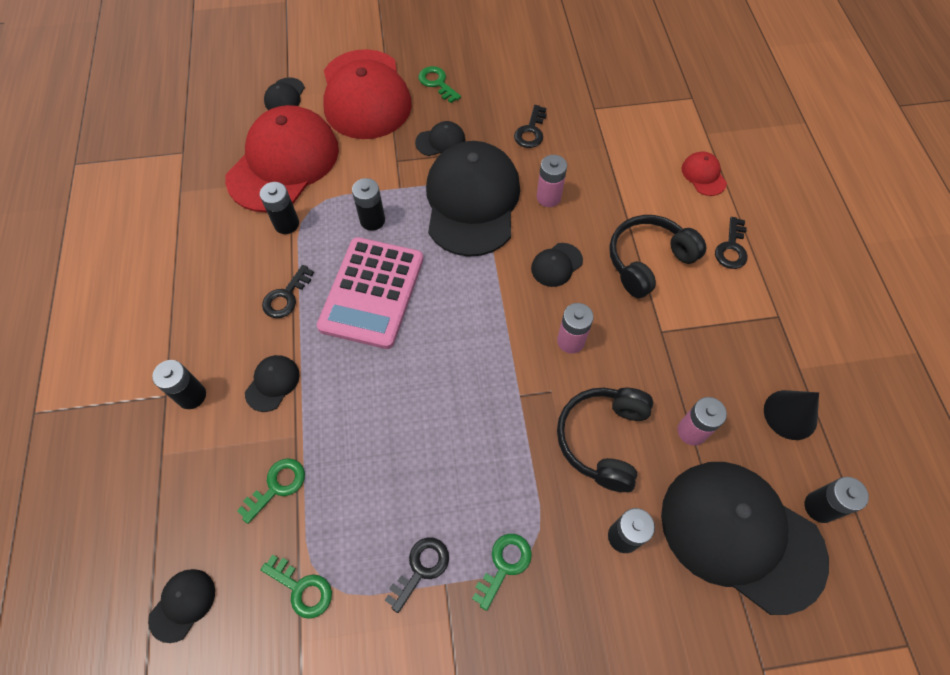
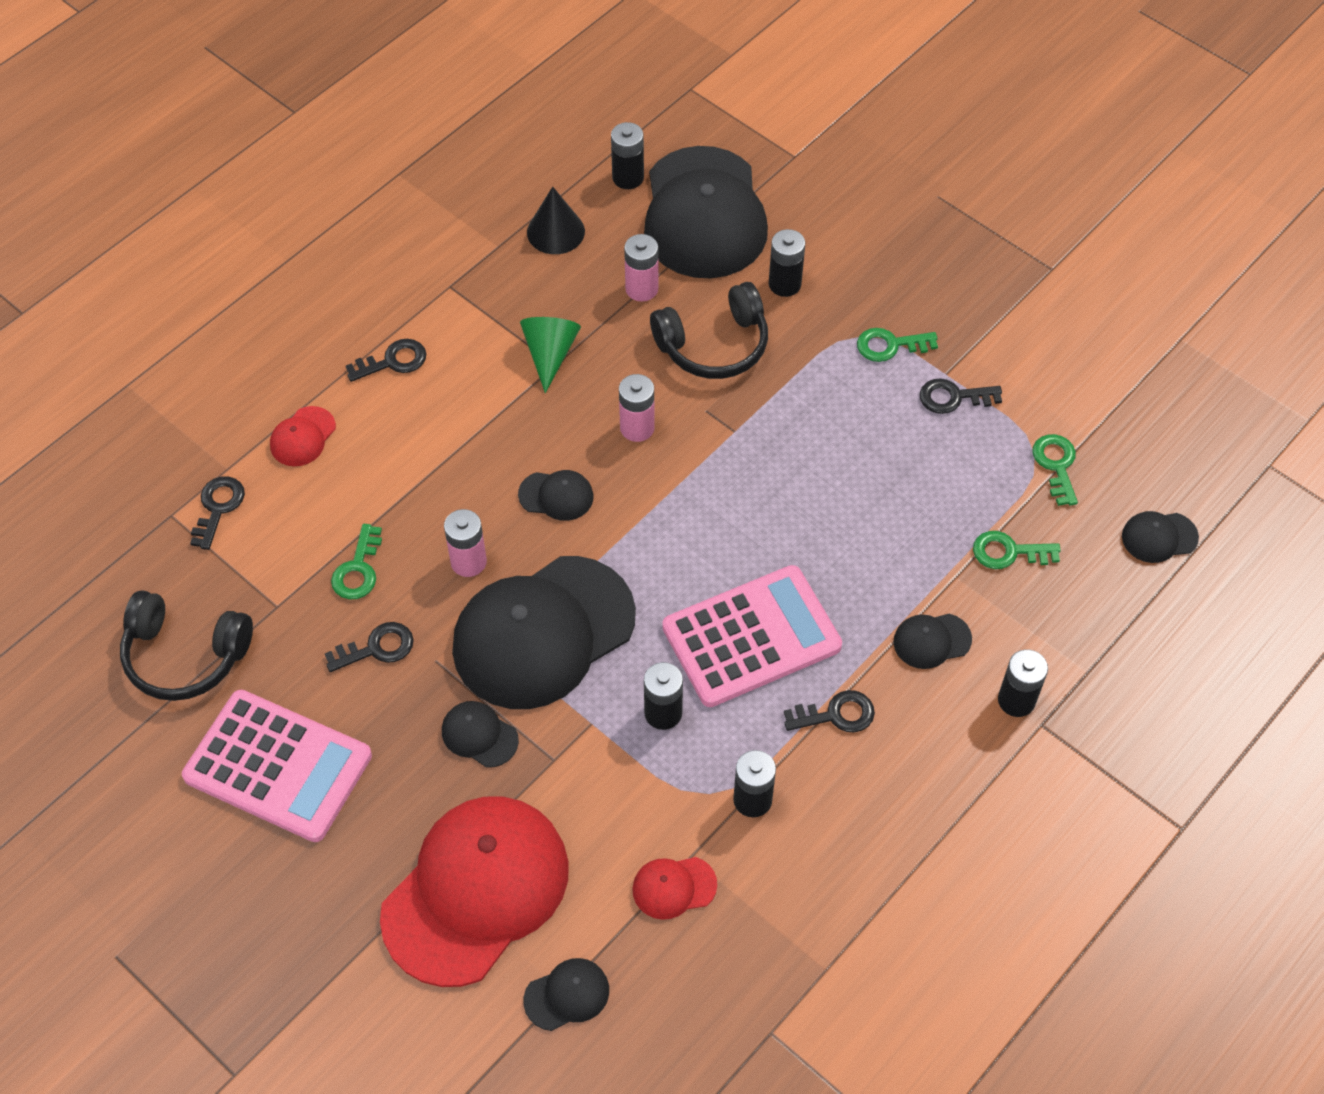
camera: 130 degrees left, 5 degrees down
(283, 163) = (674, 887): red cap -> red cap, size x0.41
(437, 83) = (379, 819): green key -> green key (358, 569)
(501, 64) = (278, 766): none -> pink calculator
(648, 261) = (476, 420): black headphones -> black headphones (185, 655)
(672, 334) = (550, 354): none -> green cone
(681, 117) = (218, 507): none -> black key

